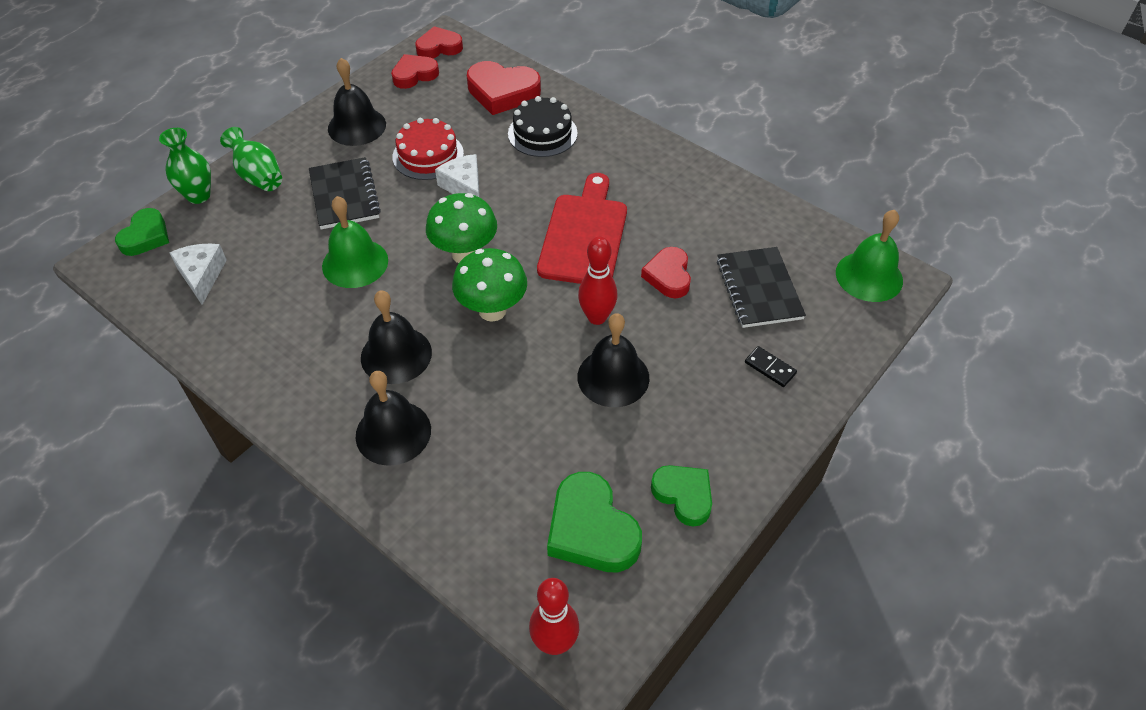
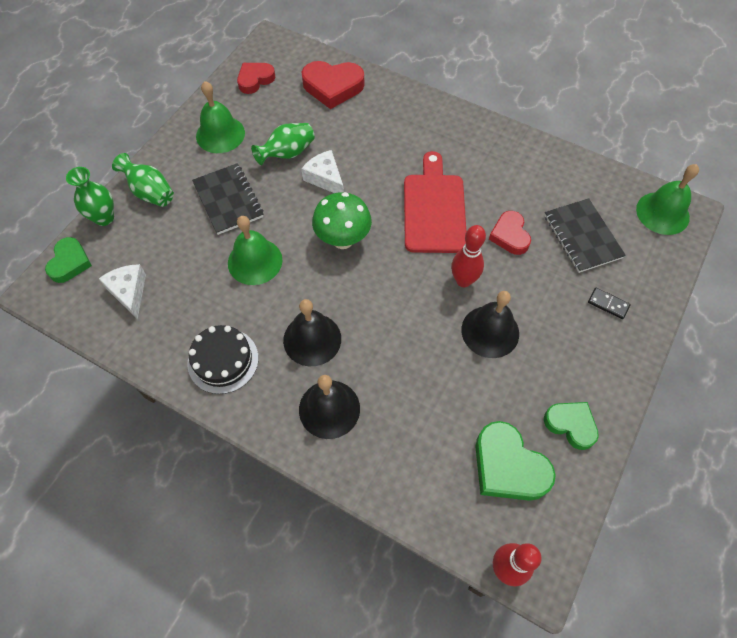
camera: 10 degrees left, 10 degrees up
(357, 126) = (220, 134): black bell -> green bell
(428, 155) = (287, 153): red cake -> green vase
(439, 47) = (268, 51): red heart -> none
(492, 310) = (379, 287): green mushroom -> none
(542, 133) = (375, 120): black cake -> black cake (223, 360)

